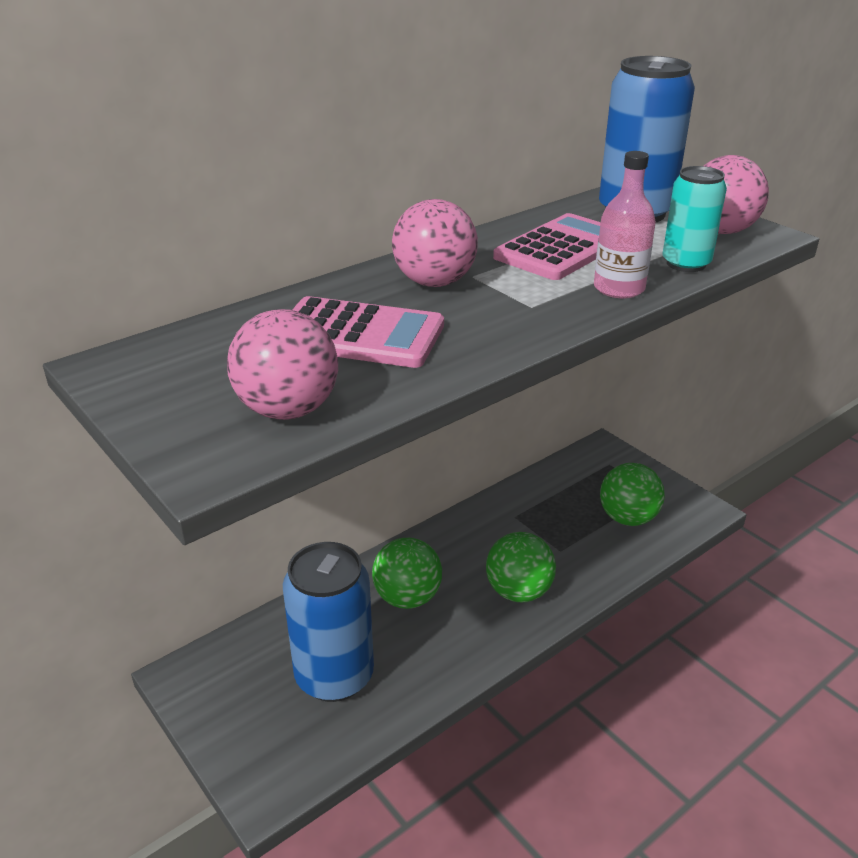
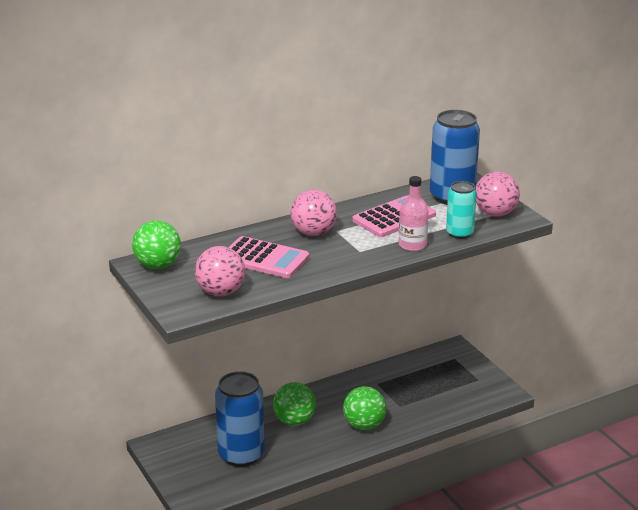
camera: 10 degrees right, 5 degrees down
(628, 518) = (452, 392): green ball -> green ball (158, 265)

